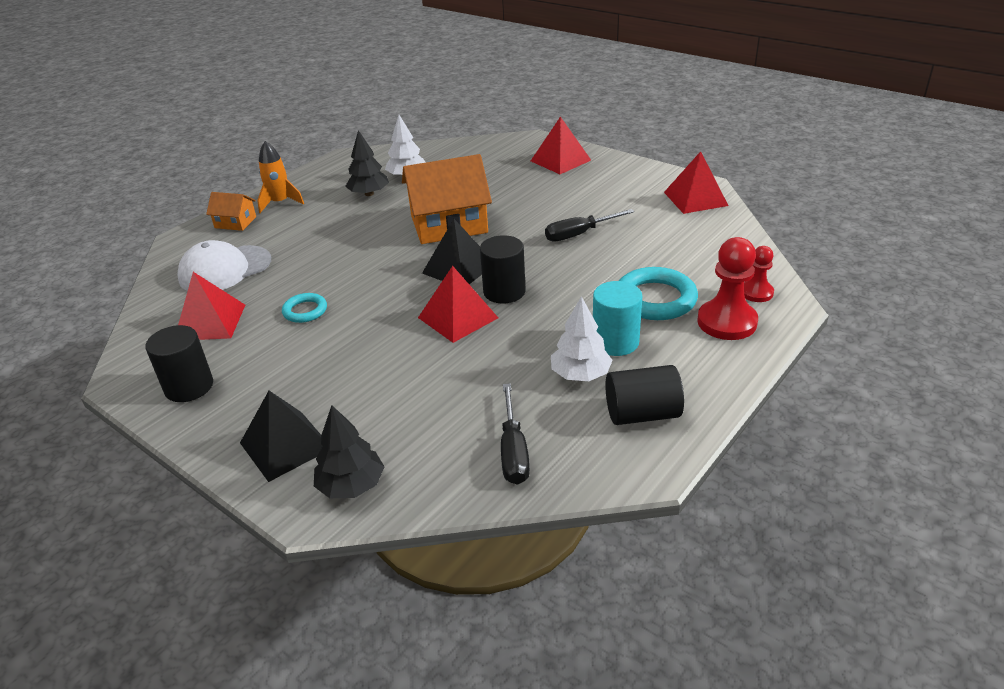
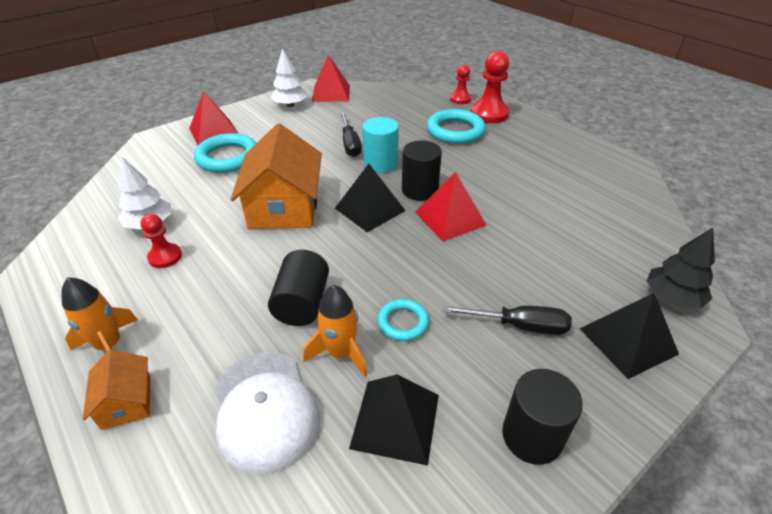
camera: 80 degrees left, 5 degrees up
(210, 322) = (395, 421): red pyramid -> black pyramid
(235, 222) = (126, 401): orange house -> orange house turned 45 degrees counterclockwise
(272, 288) = (340, 353): none -> orange rocket
(369, 194) = (165, 257): black tree -> red pawn
(513, 451) = (620, 212): black screwdriver -> black screwdriver (519, 326)
(518, 179) = (228, 157): none -> turquoise ring
(580, 374) = (537, 173): white tree -> white tree (290, 105)
(615, 342) = (501, 154): turquoise cylinder -> turquoise cylinder (380, 164)
(642, 414) = (579, 158): black cylinder -> black cylinder (302, 303)

